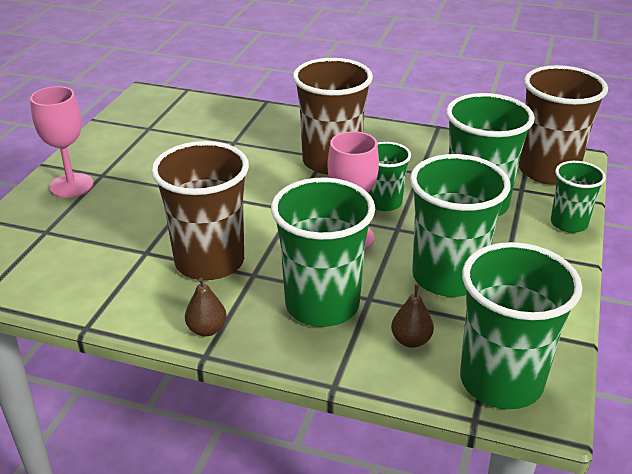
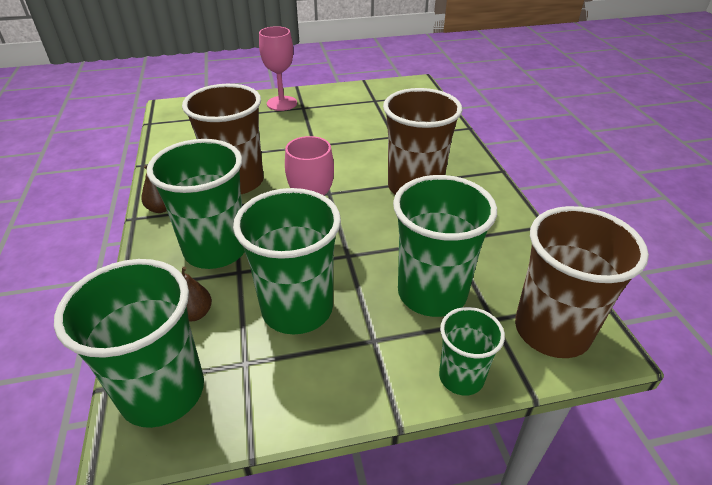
camera: 60 degrees right, 5 degrees up
(384, 203) = (380, 235): green cup -> none

